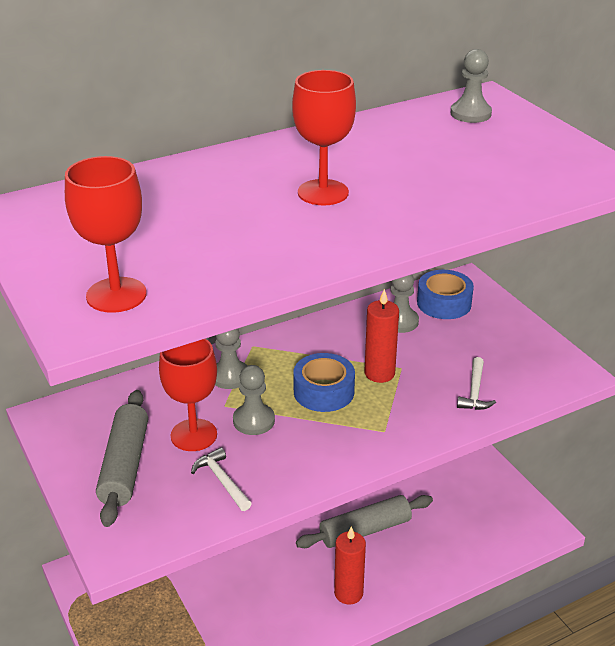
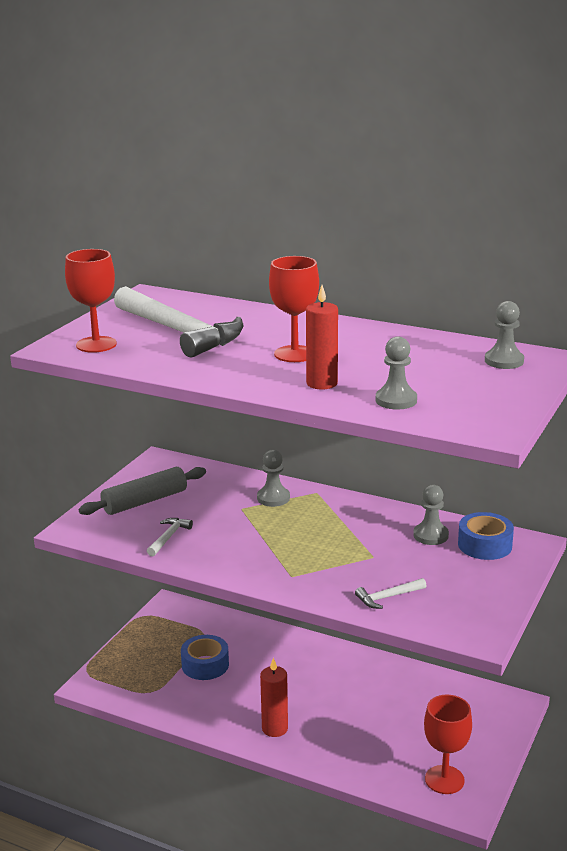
camera: 55 degrees right, 10 degrees down
(162, 231) = (179, 332): none -> white hammer
(193, 435) = (199, 510): red goblet -> red goblet (444, 780)
(253, 421) = (239, 524): grey pawn -> grey pawn (396, 400)
(323, 391) = (303, 537): blue tape -> blue tape (205, 665)
(365, 530) = (346, 708): grey rolling pin -> none
(379, 373) = (354, 550): red candle -> red candle (322, 383)

